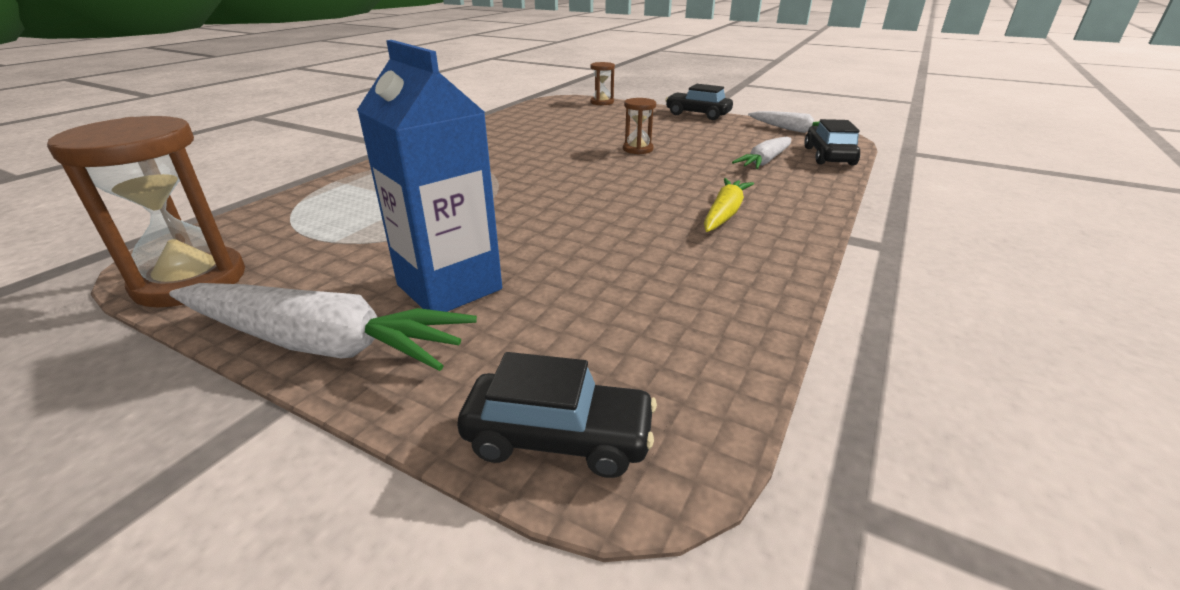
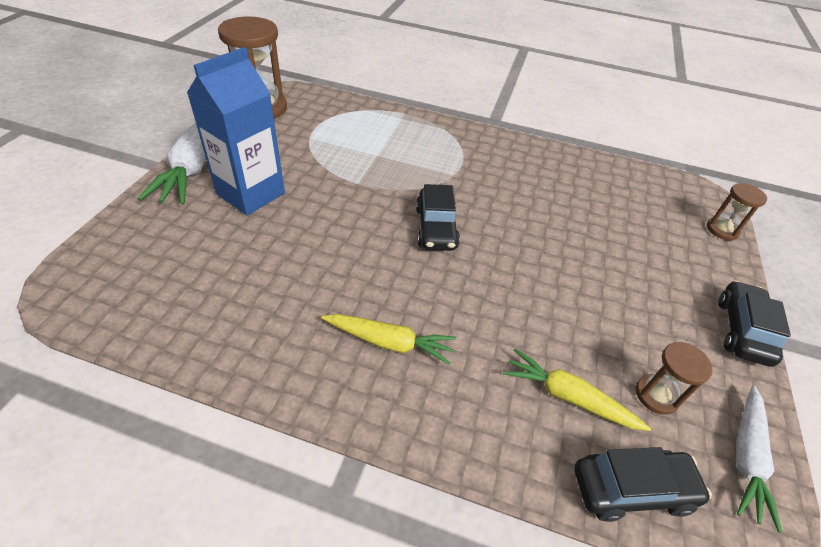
camera: 75 degrees right, 15 degrees up
(558, 438) = (100, 257): black car -> black car (436, 228)
(638, 149) = (553, 271): brown hourglass -> brown hourglass (656, 395)
(765, 161) = (568, 397): white carrot -> yellow carrot

